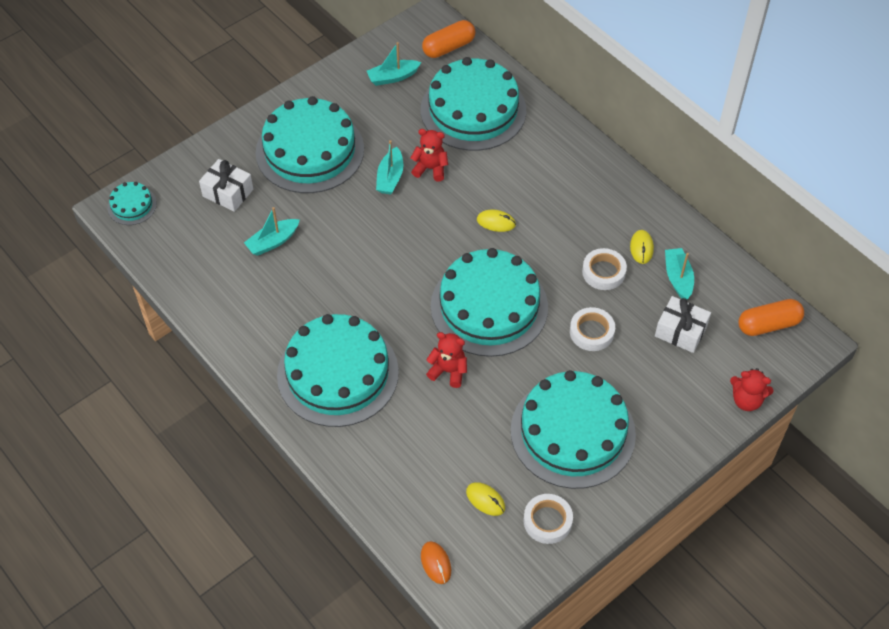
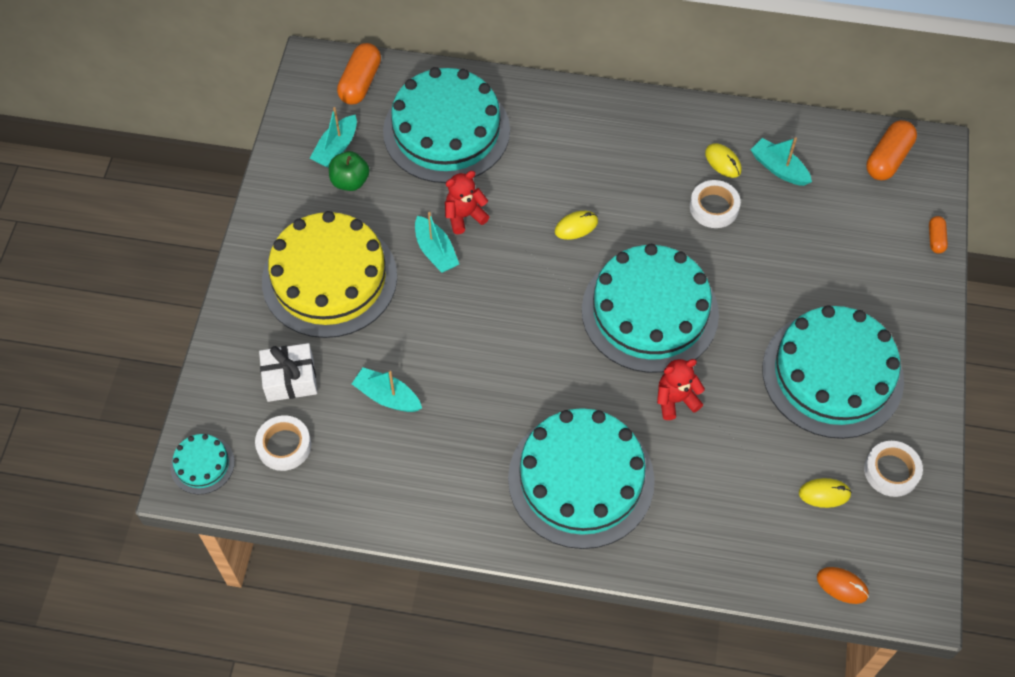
camera: 40 degrees left, 5 degrees up
(273, 242) = (387, 396): turquoise boat -> turquoise boat turned 105 degrees clockwise
(310, 151) = (329, 278): turquoise cake -> yellow cake
(381, 102) = (350, 181): none -> green apple
(591, 332) = (758, 270): white tape -> white tape (284, 445)
(680, 331) = (827, 216): white gift -> none
(746, 400) = (935, 239): red teddy bear -> orange capsule

